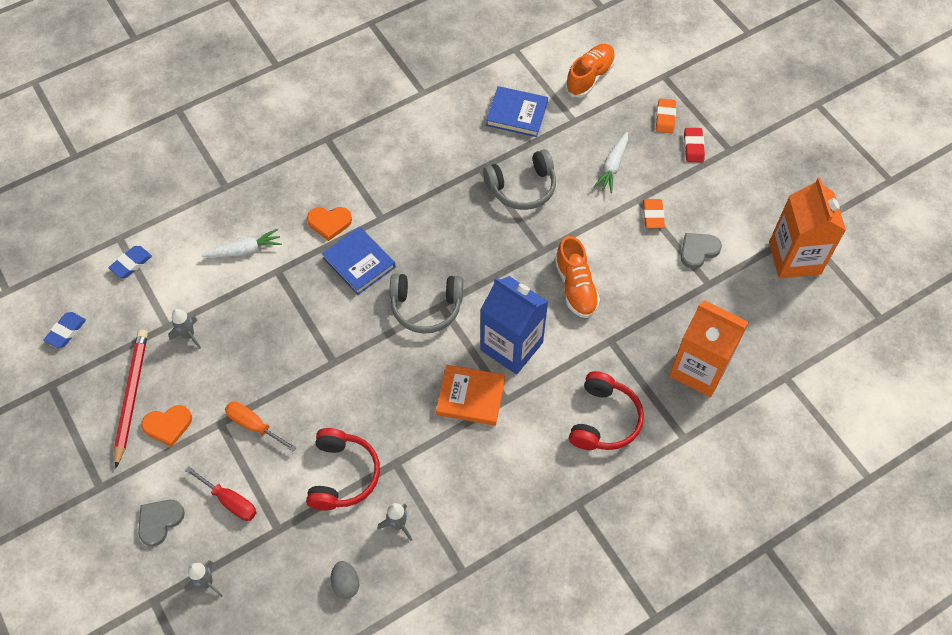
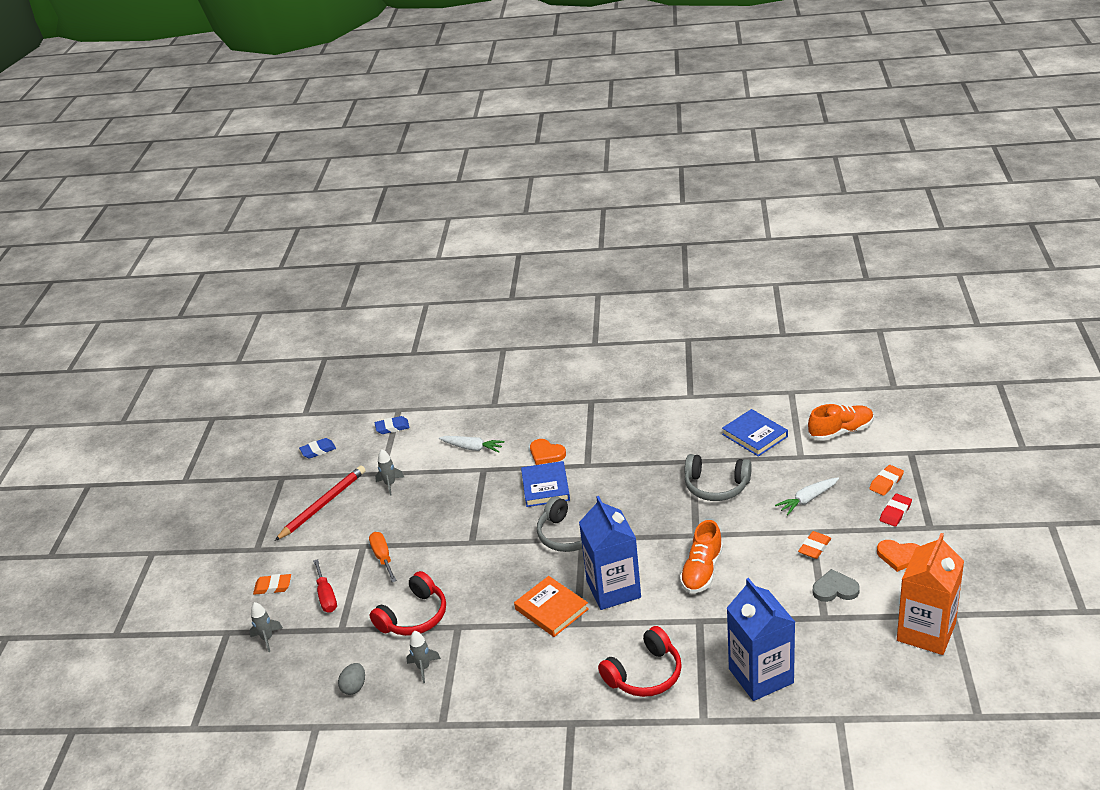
camera: 40 degrees right, 25 degrees down
(159, 521) = (273, 587): grey heart -> orange eraser
(168, 425) = (329, 532): orange heart -> orange heart (899, 556)
(699, 369) = (761, 676): orange carton -> blue carton

